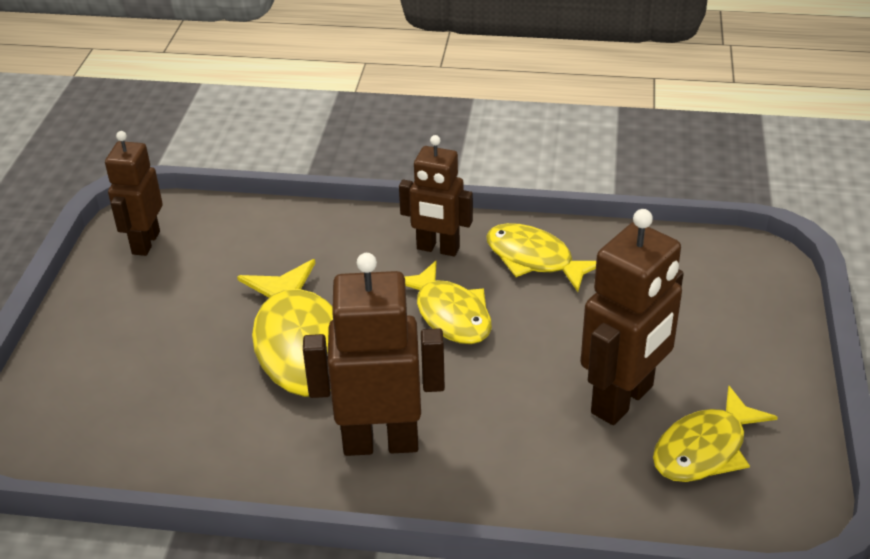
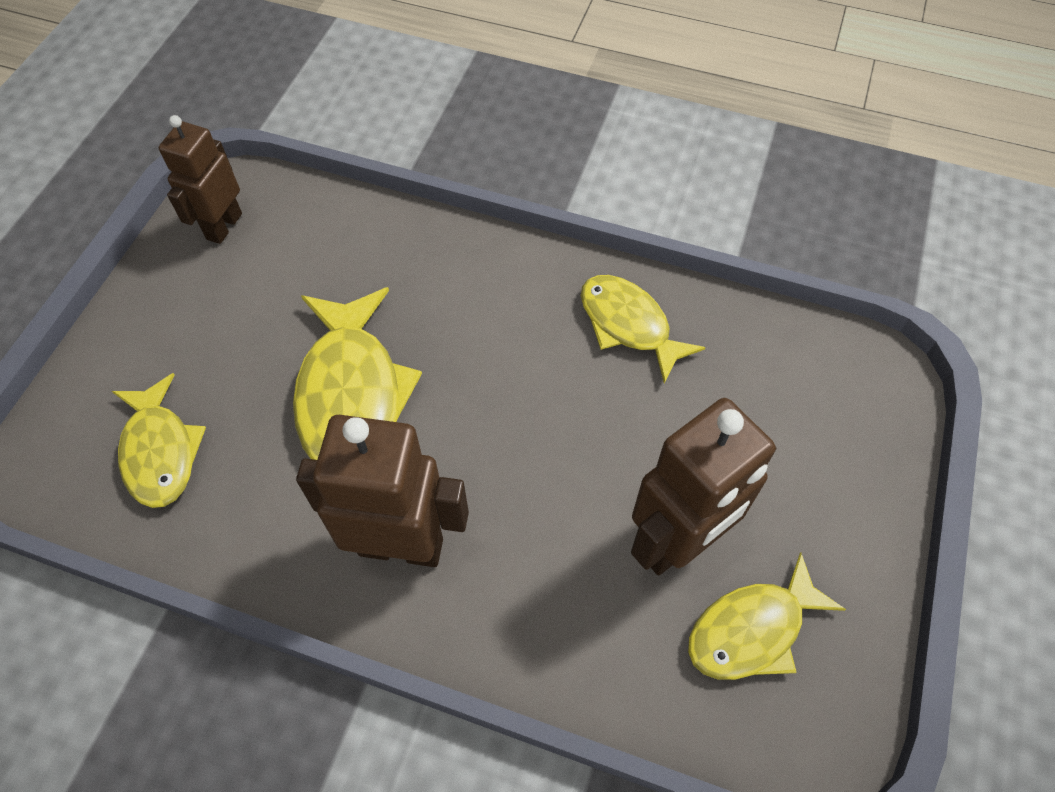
camera: 10 degrees right, 20 degrees up
(438, 249) = (527, 291): brown robot -> none
(450, 314) = (518, 384): yellow fish -> yellow fish (160, 451)

